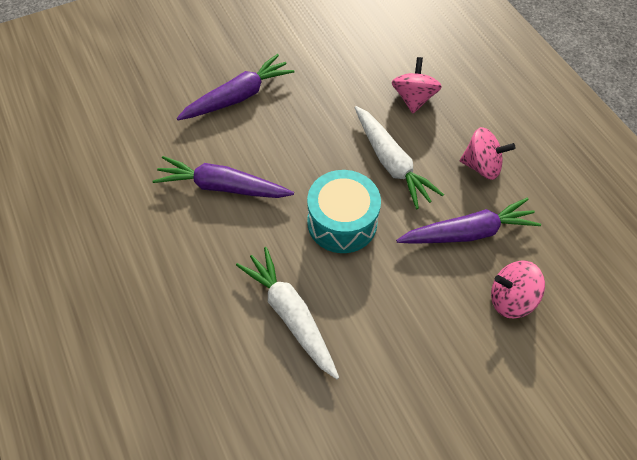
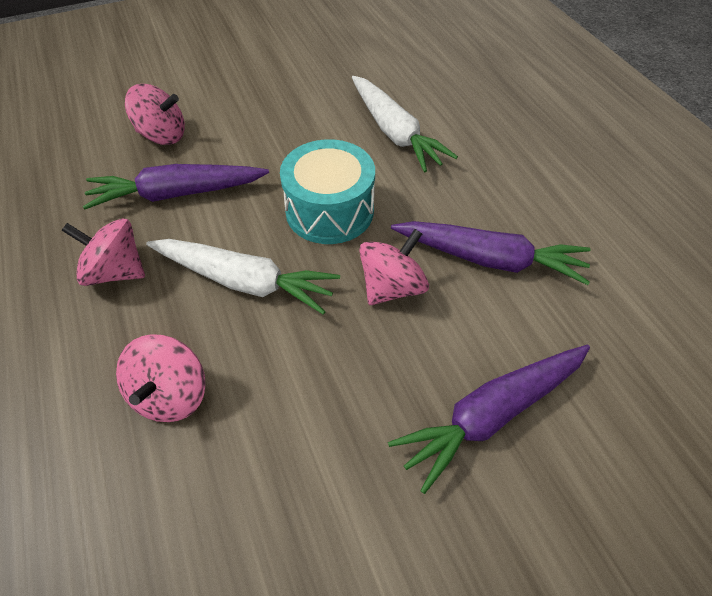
camera: 175 degrees left, 5 degrees down
(292, 163) = (392, 287): none -> pink spinning top
(391, 163) = (245, 281): white carrot -> white carrot turned 135 degrees clockwise

